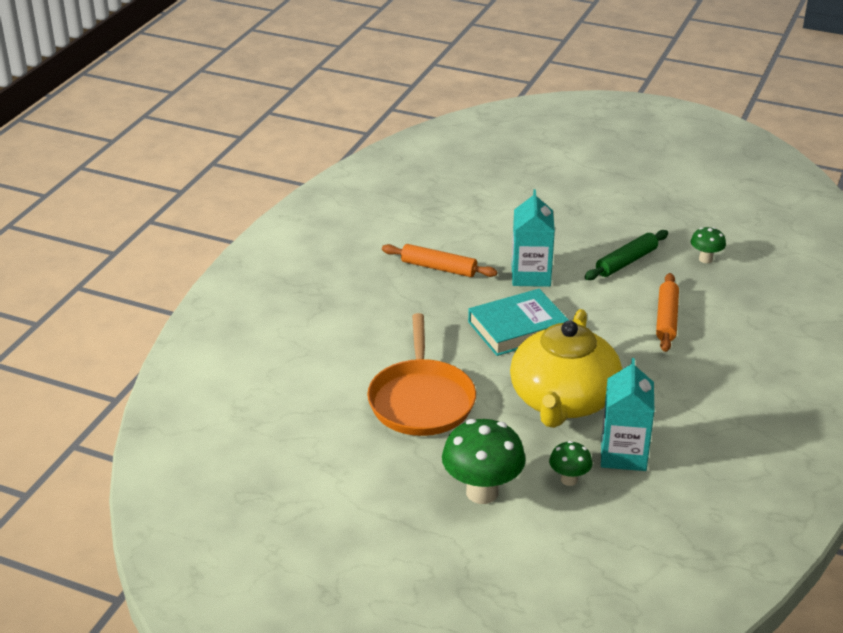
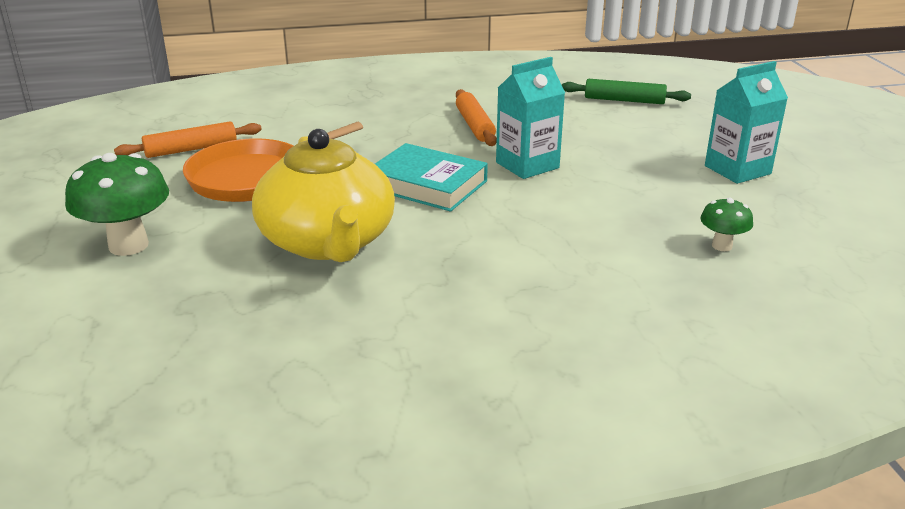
camera: 55 degrees right, 5 degrees down
(563, 400) = (328, 242): yellow teapot -> yellow teapot turned 90 degrees counterclockwise
(569, 479) = (187, 285): green mushroom -> none
(623, 454) = (262, 304): turquoise carton -> turquoise carton (737, 170)
(626, 262) = (633, 203): green rolling pin -> green rolling pin (624, 100)
(666, 318) = (561, 256): orange rolling pin -> orange rolling pin (191, 149)

